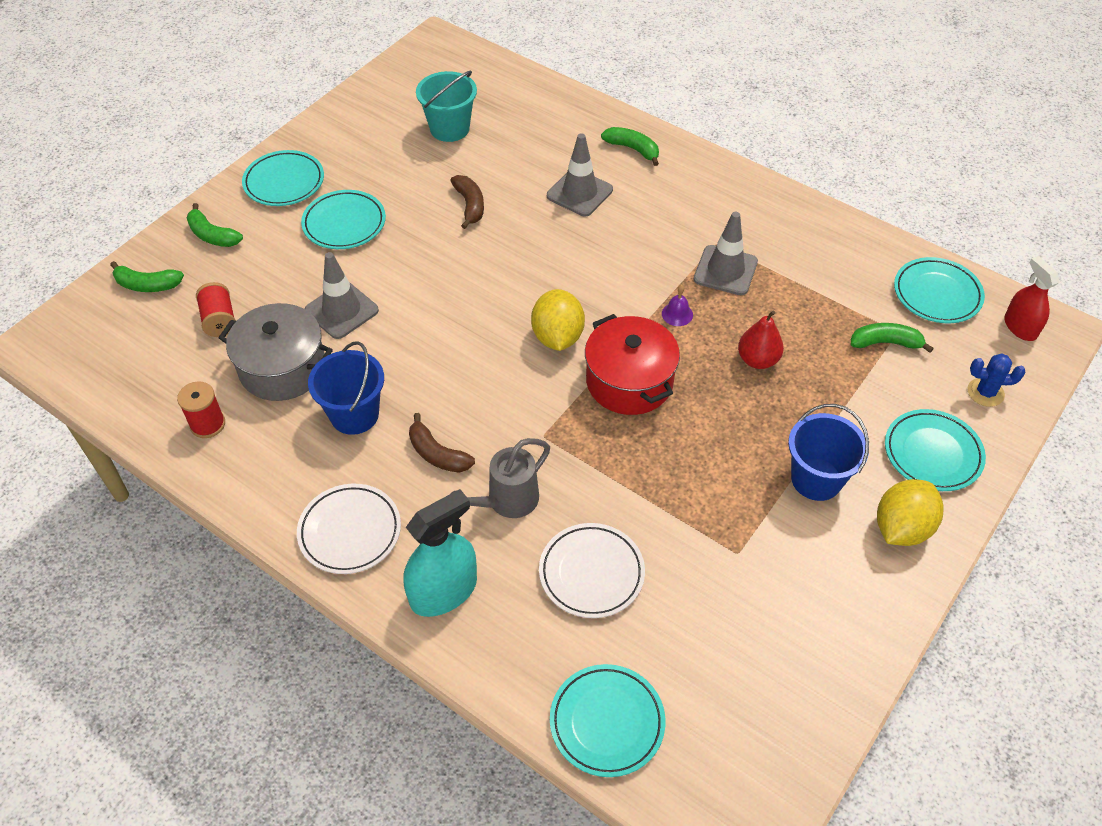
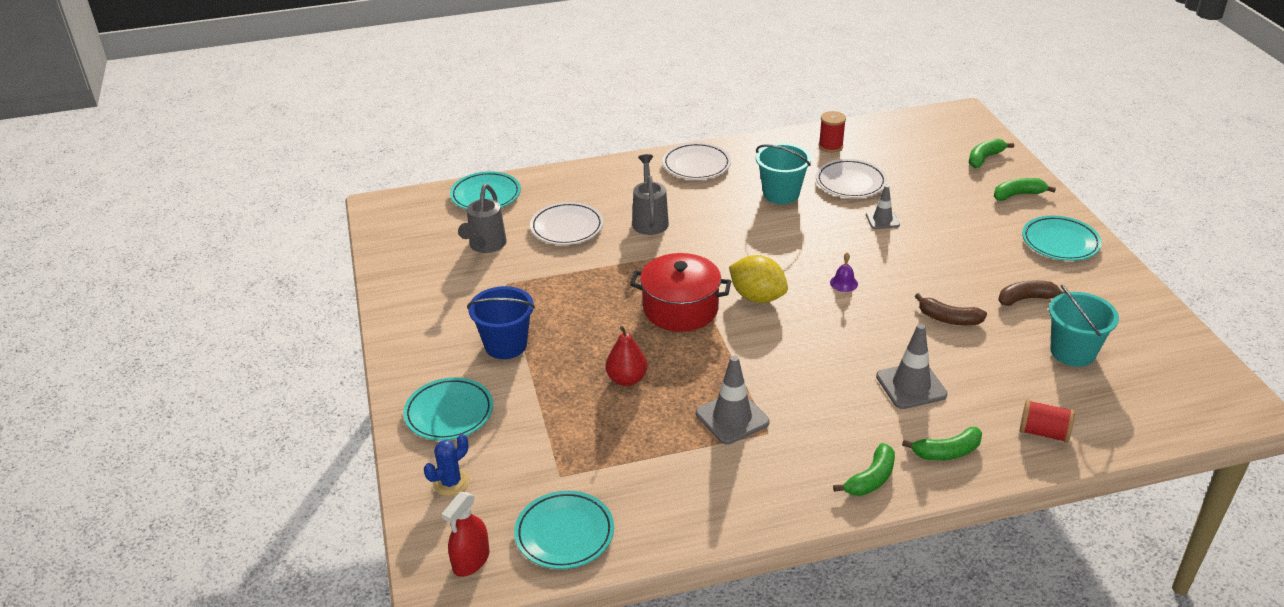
camera: 130 degrees right, 15 degrees down
(219, 320) = (921, 174): red spool -> red spool (1043, 433)
(283, 368) = (850, 182): grey pot -> white plate
(341, 310) = (882, 220): grey traffic cone -> grey traffic cone, size x0.62
(344, 223) = (981, 252): turquoise plate -> none
(354, 414) = (781, 194): blue bucket -> turquoise bucket
(437, 454) = (714, 210): brown banana -> brown banana (1026, 299)
(443, 591) = (621, 179): turquoise spray bottle -> none
(677, 314) = (715, 364): purple bell -> purple bell (843, 283)
(700, 630) = (485, 246): none -> grey watering can
(885, 343) = (559, 460): green banana -> green banana (871, 479)
(901, 528) = (427, 359): yellow lemon -> none
(1020, 327) = (471, 561): red spray bottle -> red spray bottle turned 105 degrees clockwise

